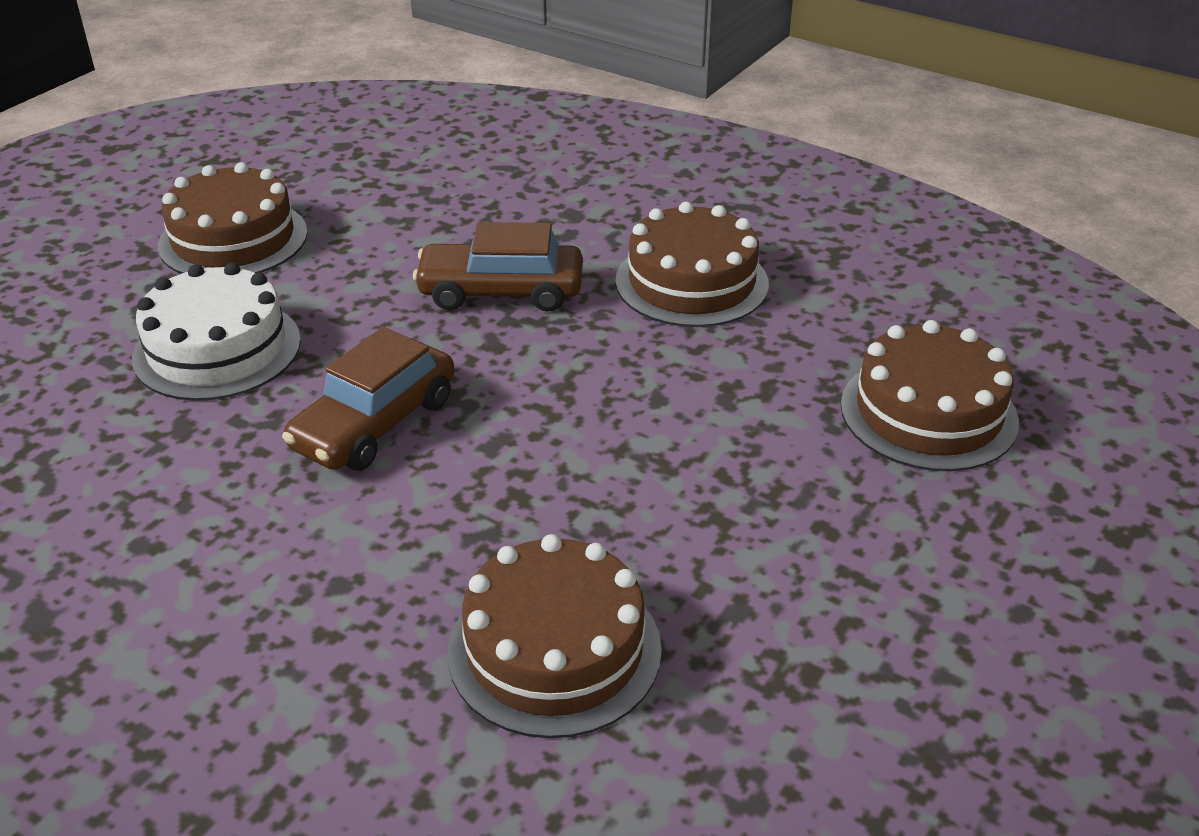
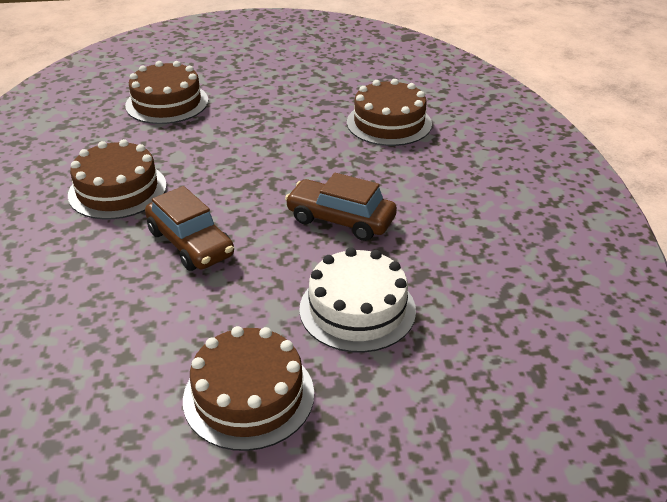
camera: 130 degrees left, 0 degrees up
(375, 424) = (340, 220): brown car -> brown car turned 150 degrees counterclockwise

